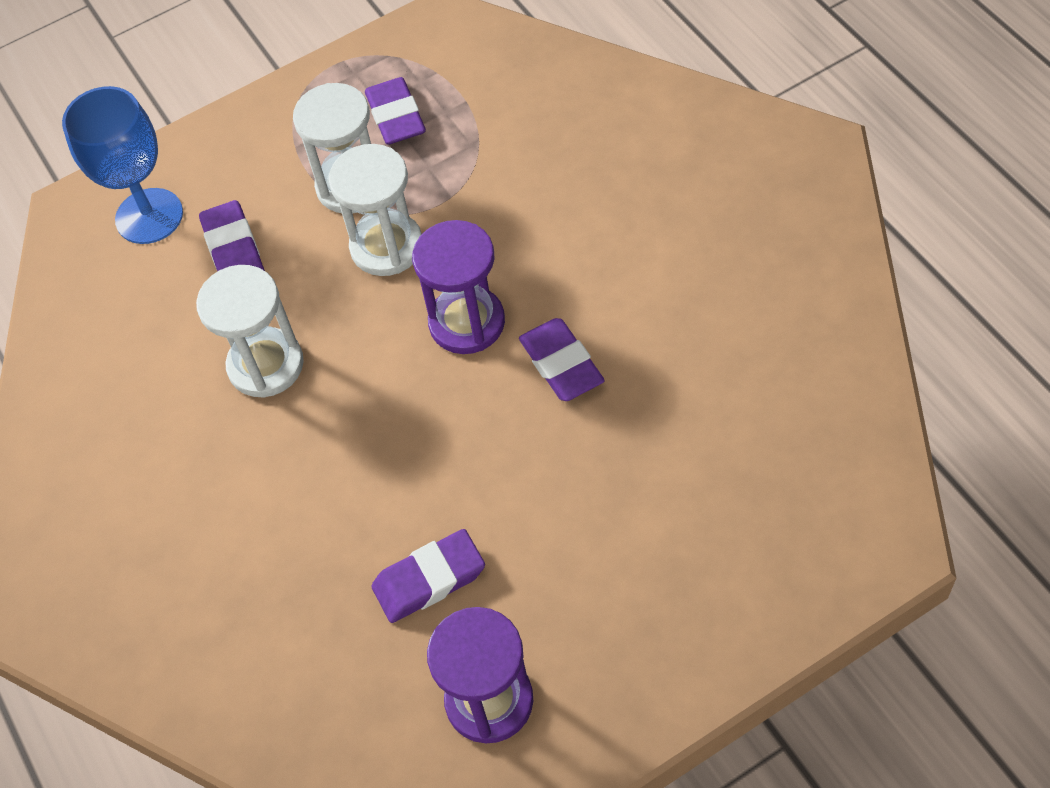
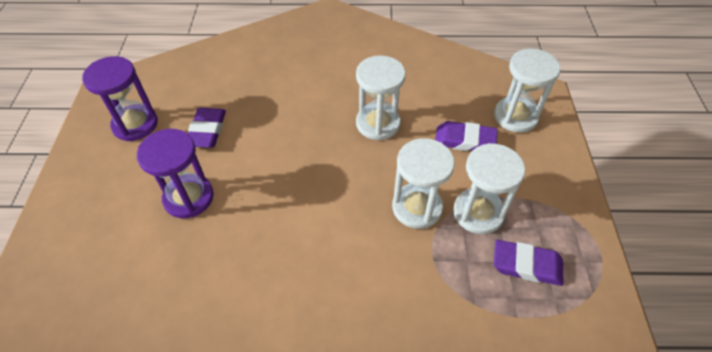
camera: 115 degrees right, 5 degrees down
(149, 216) = (515, 116): blue goblet -> white hourglass
(467, 322) = (332, 218): purple hourglass -> purple hourglass (188, 198)
(561, 364) = (264, 248): purple eraser -> none

